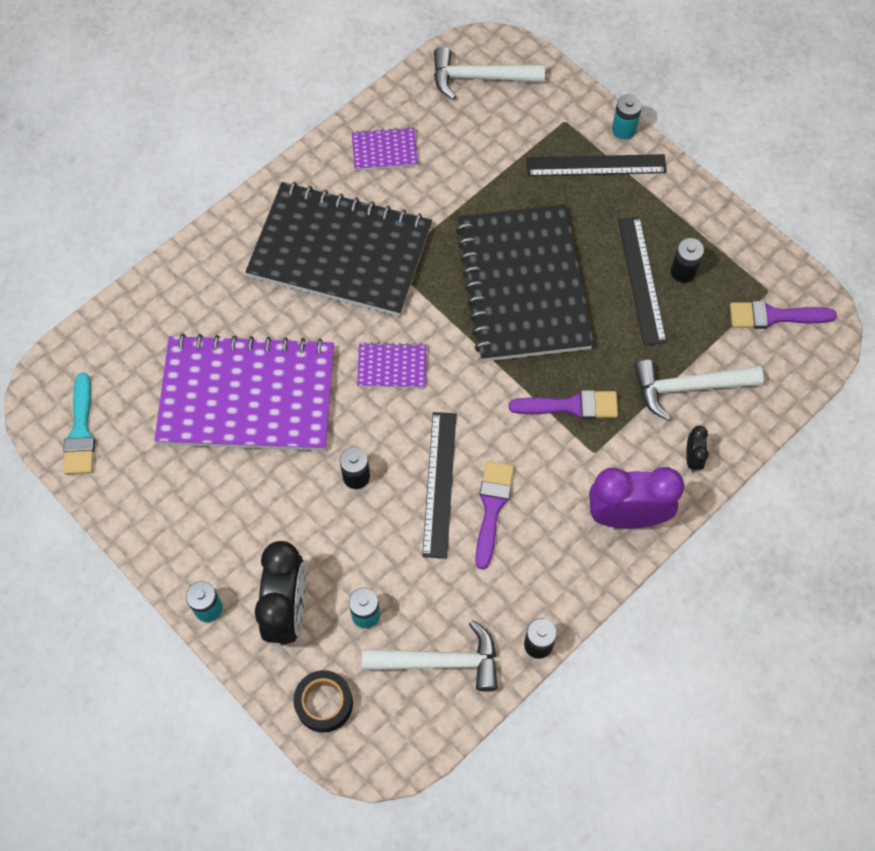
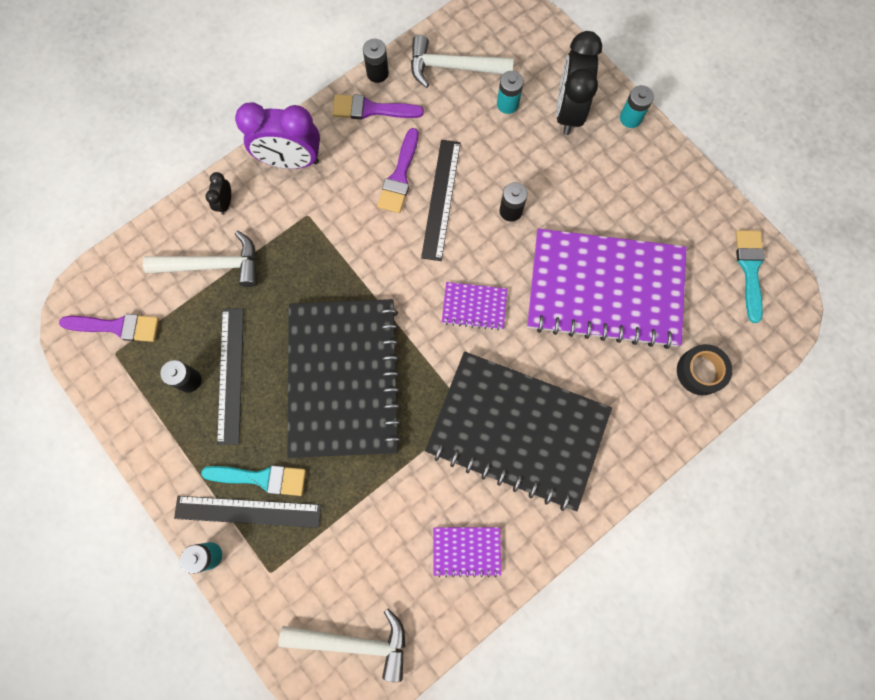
camera: 175 degrees left, 10 degrees up
(324, 703) = (541, 47): black tape -> black tape (700, 371)
(571, 406) = (319, 257): purple brush -> purple brush (371, 109)
(589, 193) = (262, 478): none -> turquoise brush

